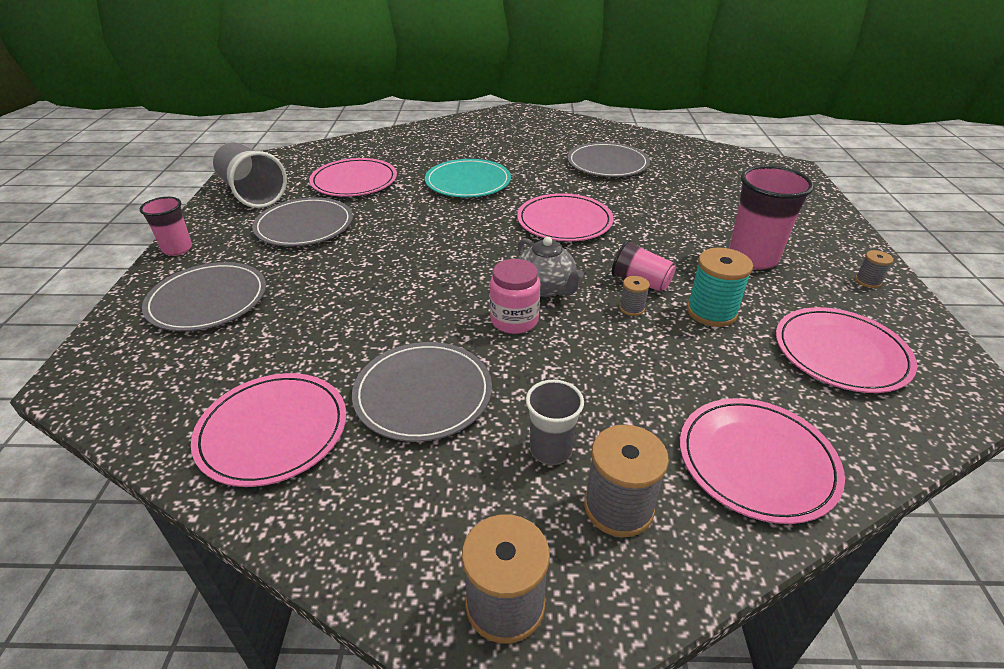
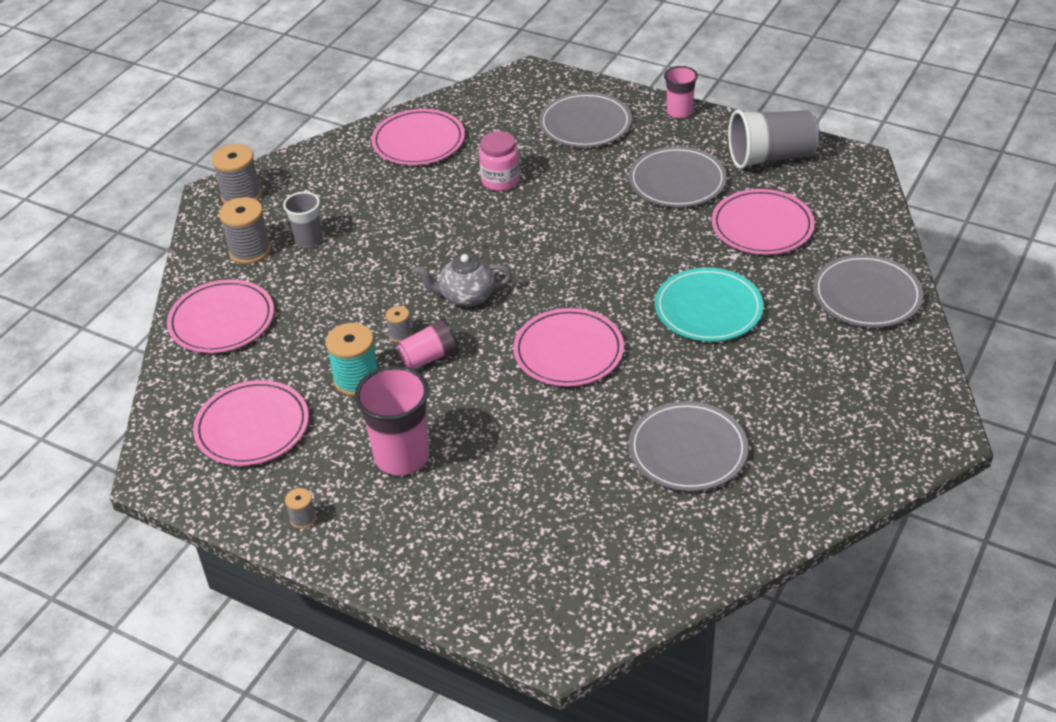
camera: 120 degrees right, 5 degrees up
(423, 394) = (399, 202): grey plate -> grey plate (867, 295)
(514, 320) = (439, 264): pink jar -> pink jar (500, 180)

